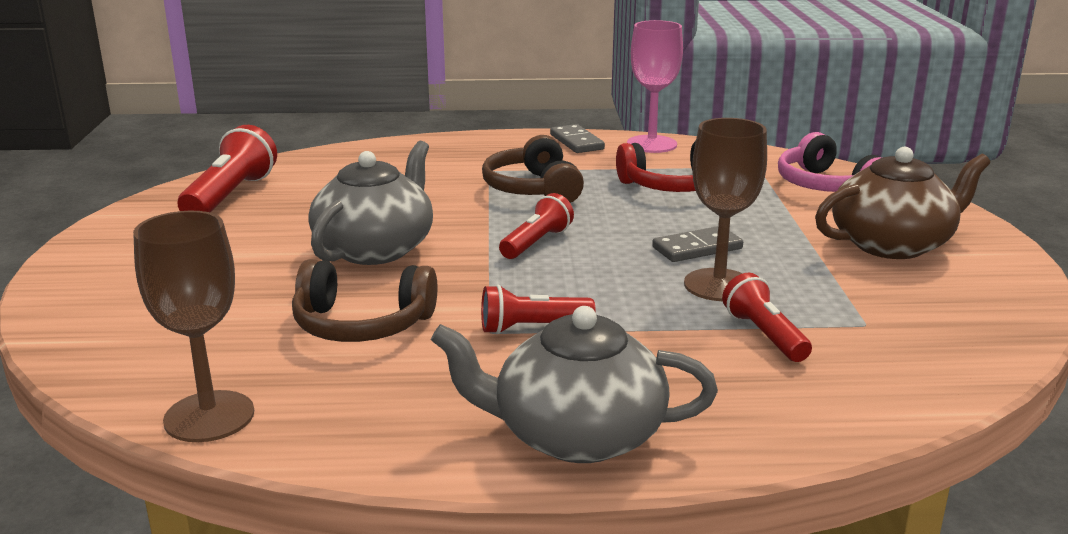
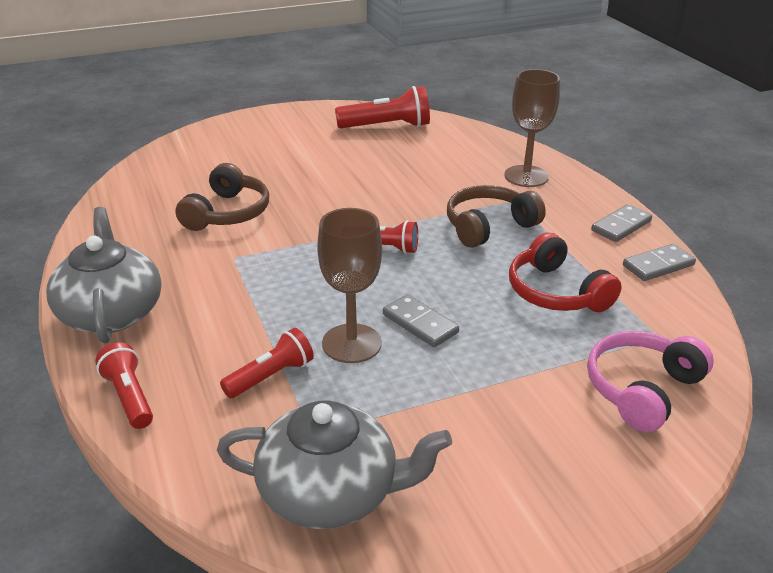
camera: 70 degrees right, 10 degrees up
(209, 416) = (113, 198): brown goblet -> brown goblet (526, 176)
(362, 324) = (227, 213): brown headphones -> brown headphones turned 150 degrees counterclockwise
(375, 249) = (335, 191): grey teapot -> grey teapot (330, 492)
(532, 328) = (244, 272): red flashlight -> red flashlight (129, 397)
(651, 144) = (658, 265): pink goblet -> grey domino
(892, 244) = (507, 445): brown teapot -> none

